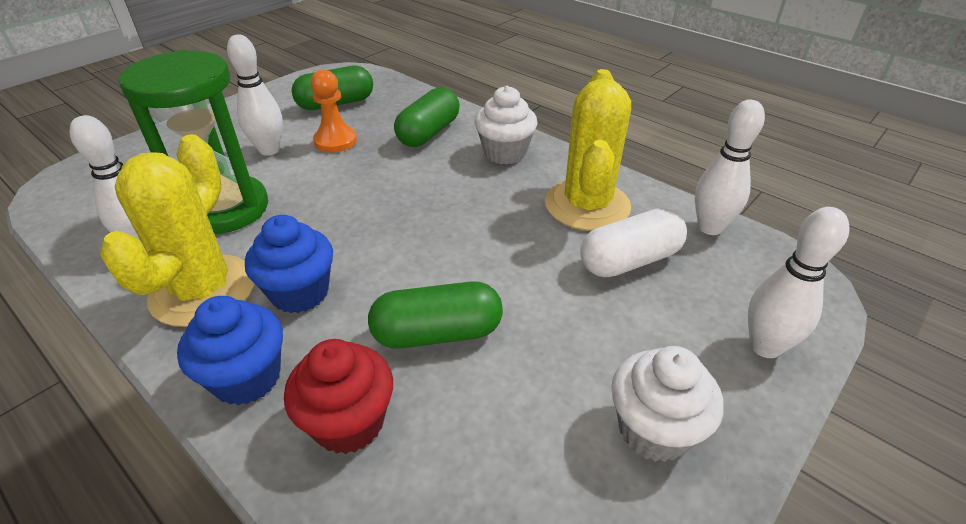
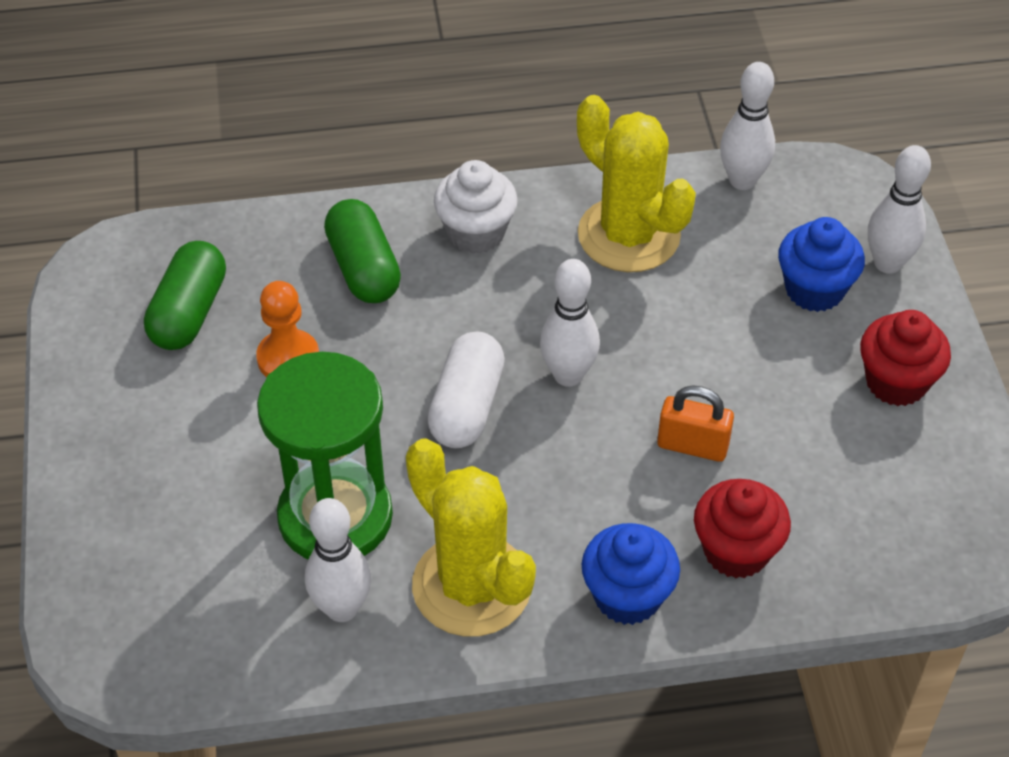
camera: 50 degrees left, 10 degrees up
(269, 150) = (241, 427): white bowling pin -> white bowling pin (568, 375)
(300, 293) = (548, 514): blue cupcake -> blue cupcake (814, 290)
(437, 333) = (692, 446): green capsule -> orange padlock
(629, 260) = (729, 264): white capsule -> white capsule (466, 406)
(653, 430) = (896, 382): white cupcake -> red cupcake

